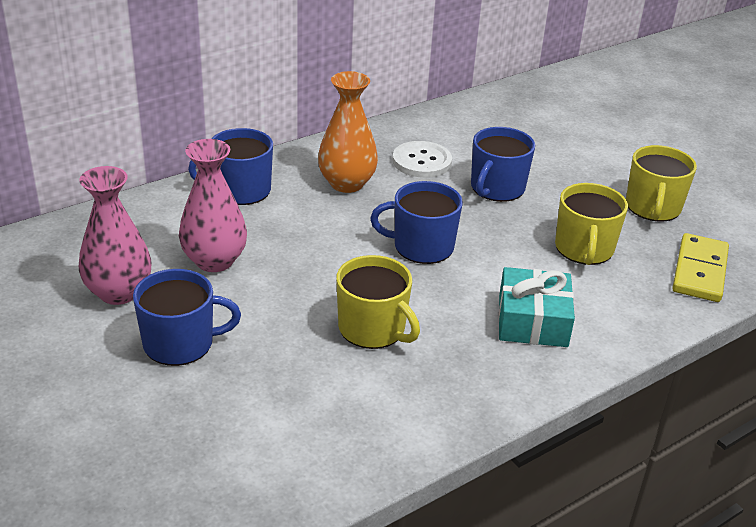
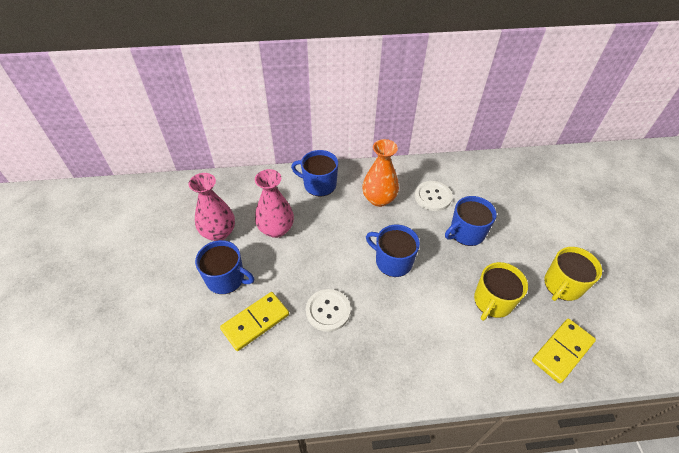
camera: 30 degrees right, 15 degrees up
(273, 378) = (255, 322): none -> yellow domino
(373, 329) = (328, 311): yellow mug -> white button
(533, 321) = (424, 344): turquoise gift -> none

